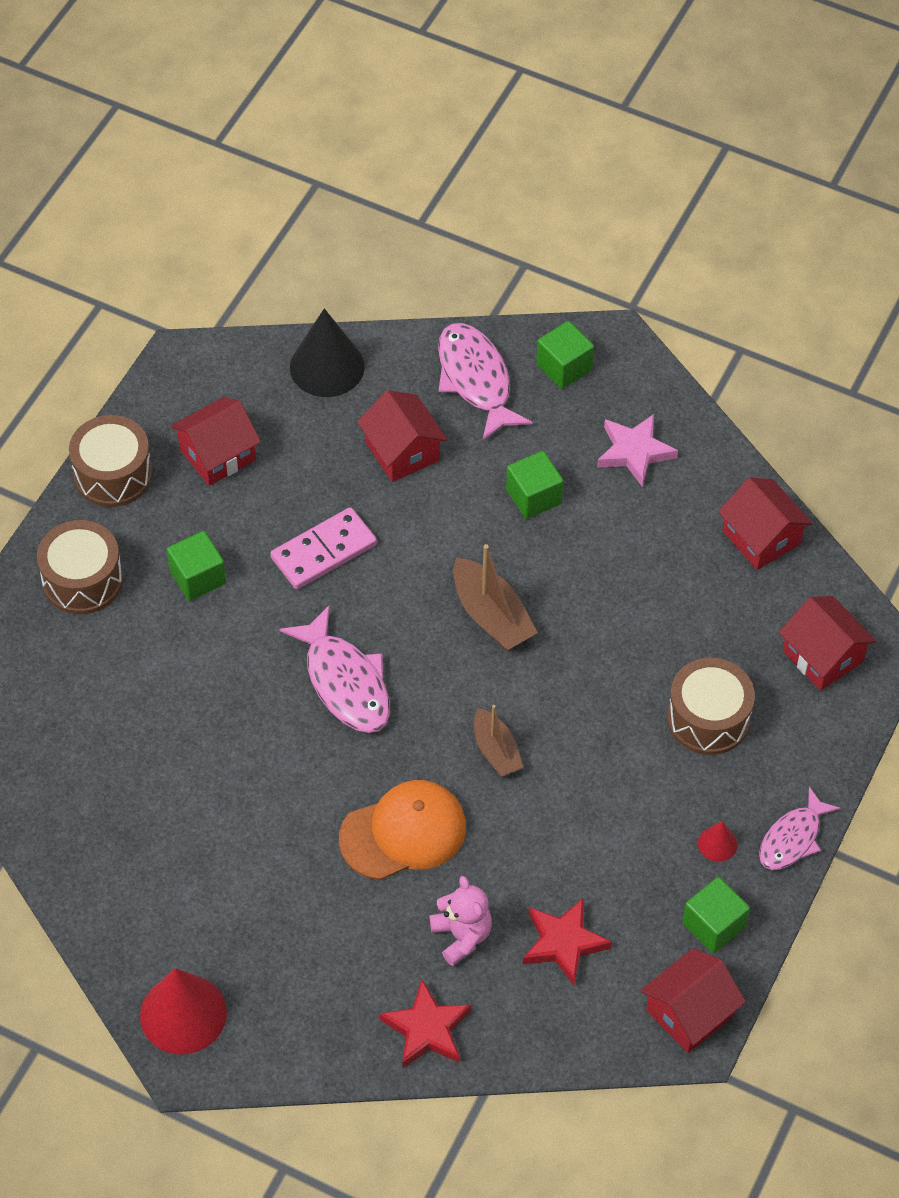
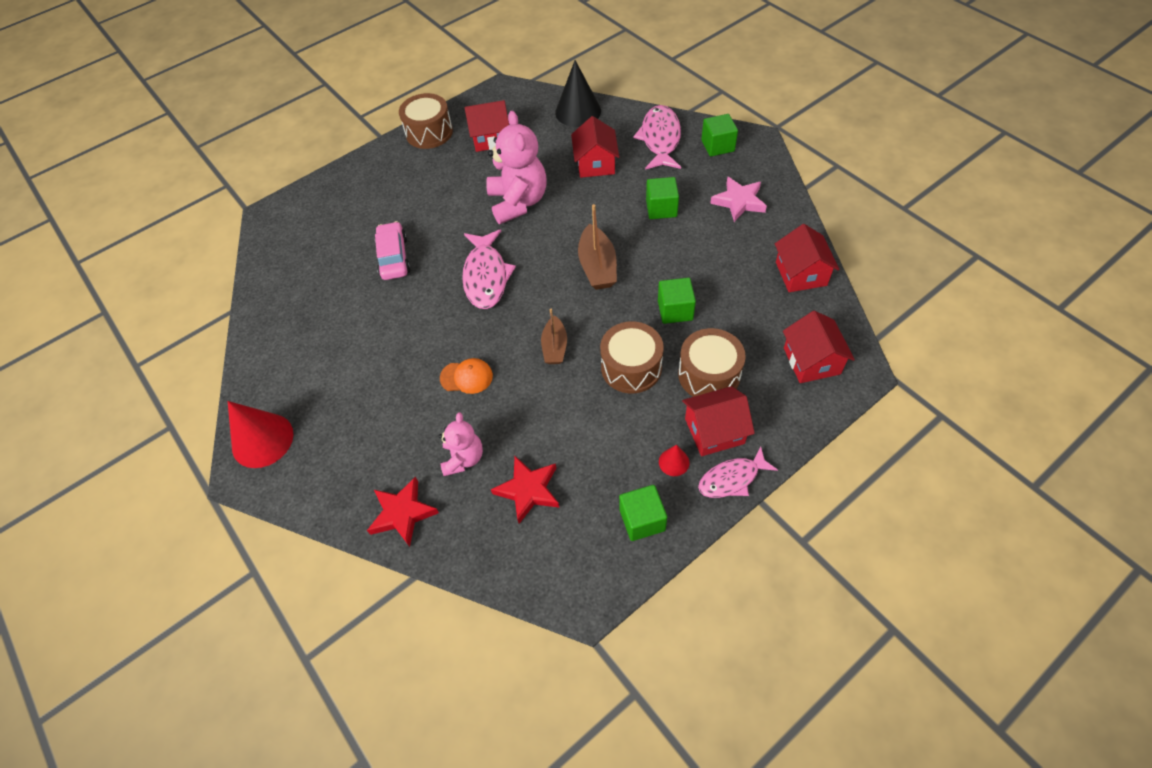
camera: 30 degrees right, 0 degrees up
(82, 580) = (377, 178): brown drum -> brown drum (631, 367)
(193, 698) = (394, 257): none -> pink car
(198, 577) = (439, 195): green cube -> green cube (675, 310)
(324, 551) = (518, 202): pink domino -> pink teddy bear
(403, 832) = (466, 377): orange cap -> orange cap, size x0.57
(689, 1012) = (591, 579): red house -> red house (714, 431)

